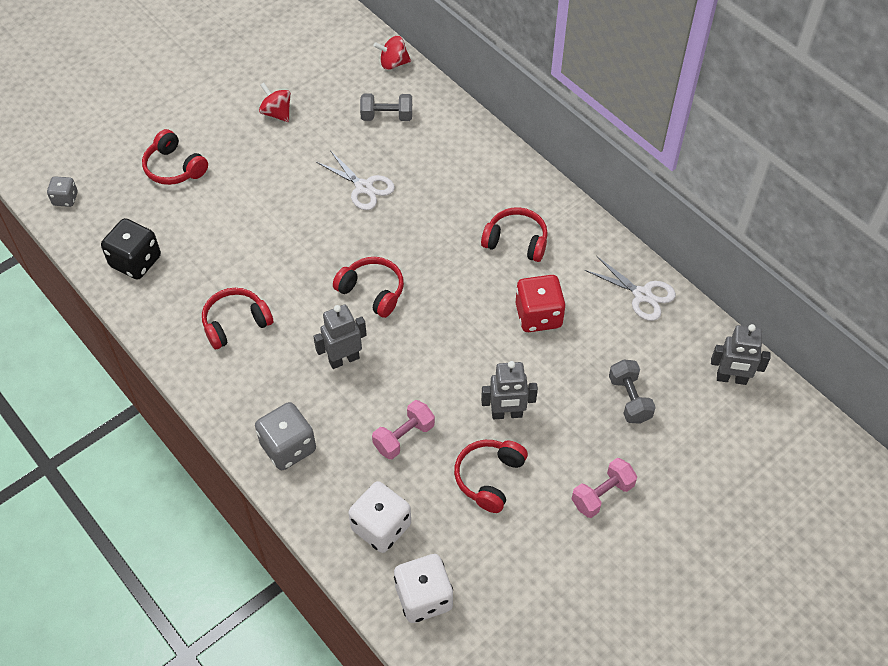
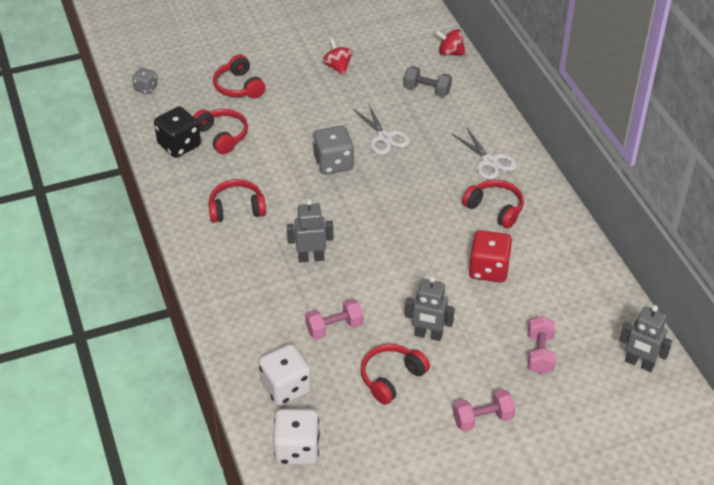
camera: 20 degrees right, 10 degrees down
(288, 447) = (238, 308): grey dice -> grey dice (333, 163)
(372, 291) = (357, 215): red headphones -> red headphones (222, 136)
(629, 399) = (540, 354): grey dumbbell -> pink dumbbell
(642, 295) = (587, 277): white scissors -> white scissors (489, 161)

